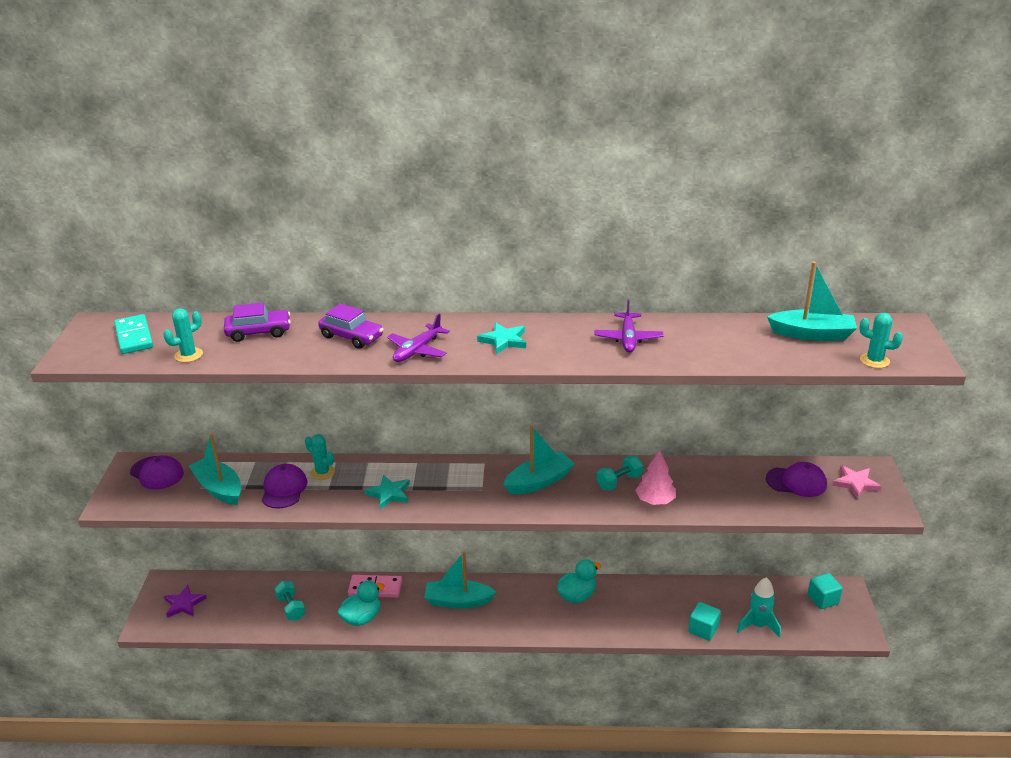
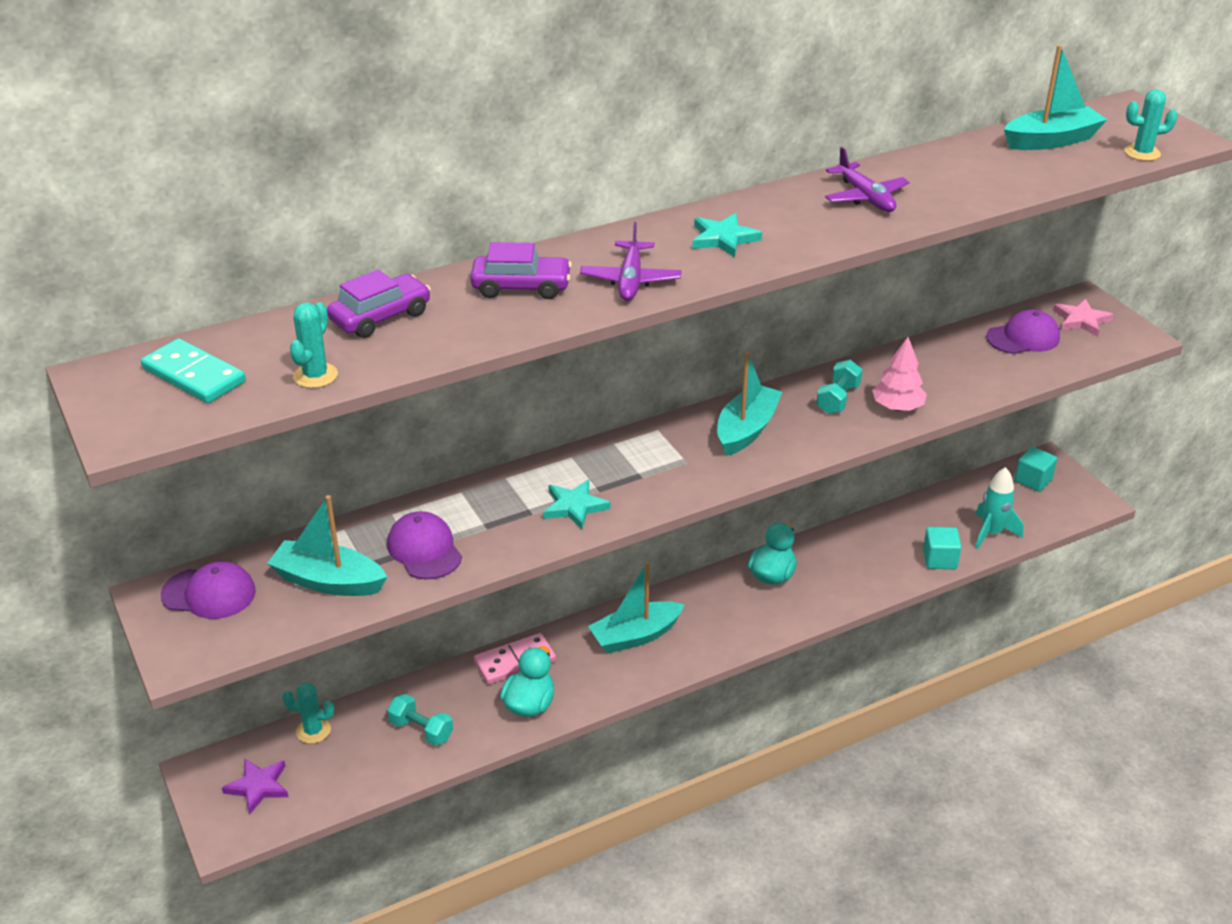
camera: 30 degrees left, 5 degrees up
(322, 472) = (457, 511): turquoise cactus -> turquoise cactus (313, 731)

